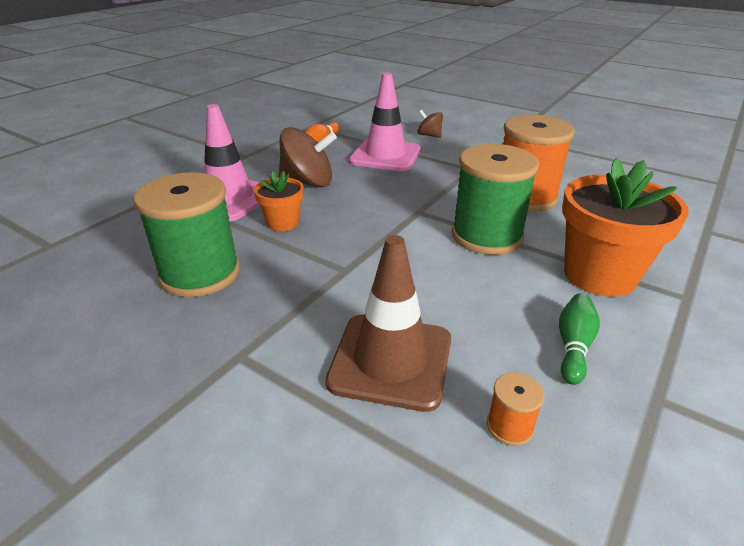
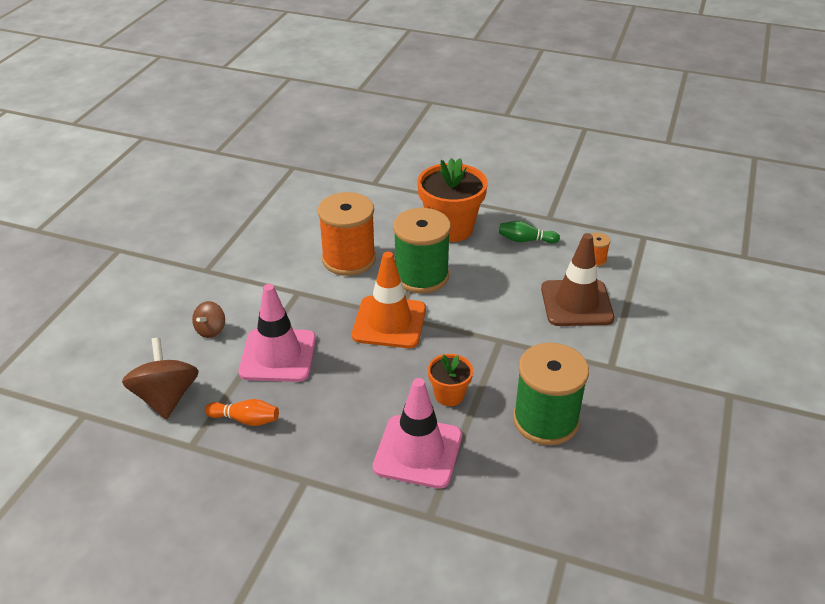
camera: 105 degrees left, 5 degrees up
(308, 182) = (362, 400): brown spinning top -> brown spinning top (166, 397)
(408, 206) = (389, 322): none -> orange traffic cone

